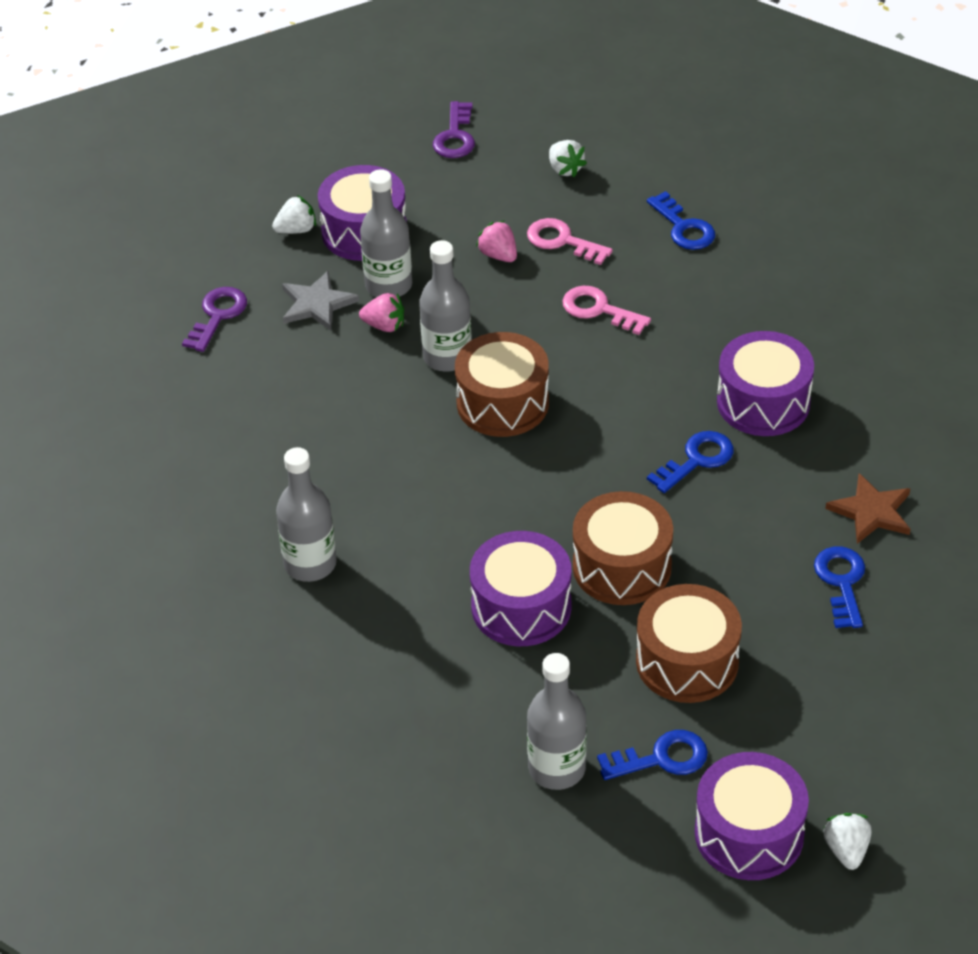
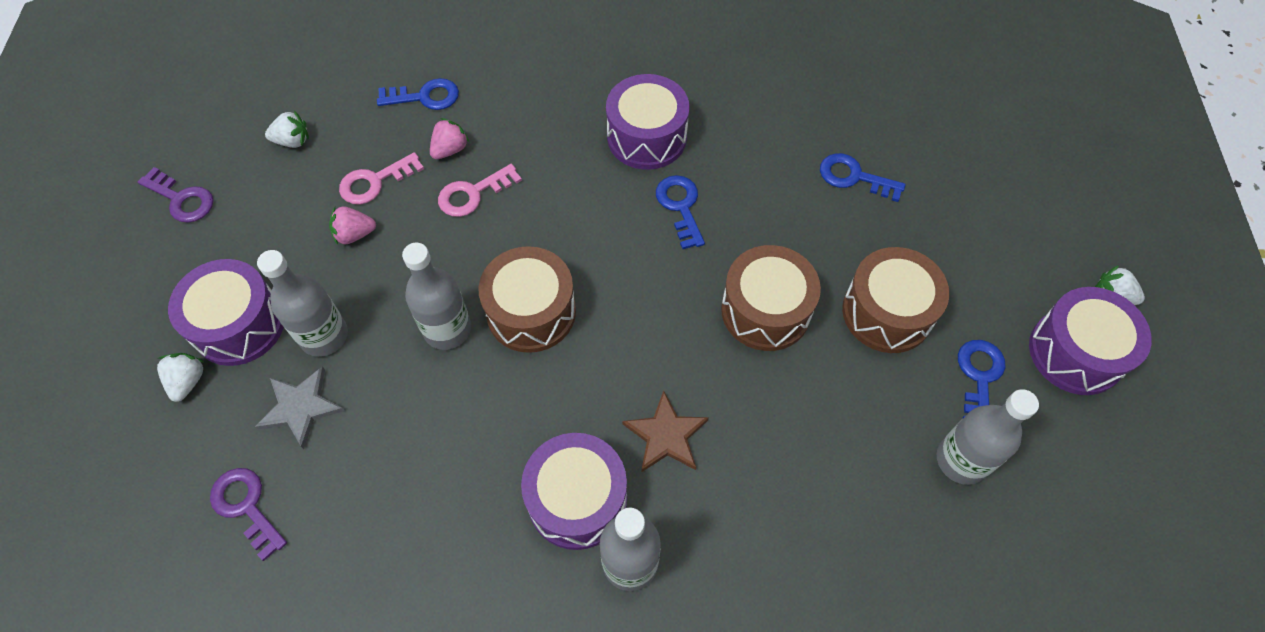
camera: 65 degrees left, 15 degrees up
(384, 325) = (372, 362): pink strawberry -> pink strawberry (450, 149)
(521, 607) = (772, 405): purple drum -> purple drum (577, 499)
(871, 511) = (794, 127): brown star -> brown star (666, 435)

